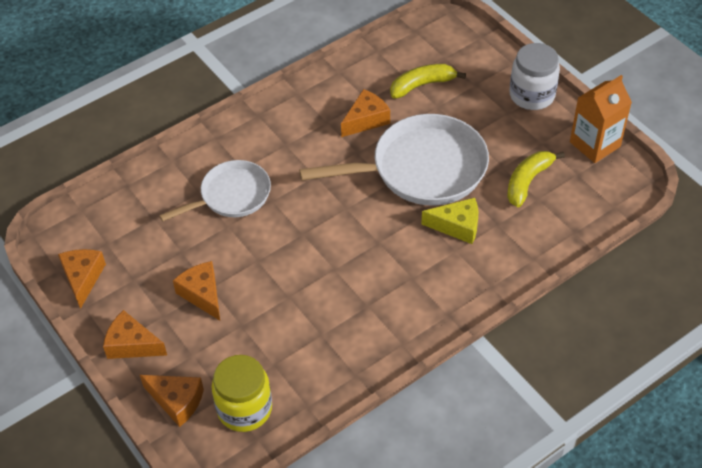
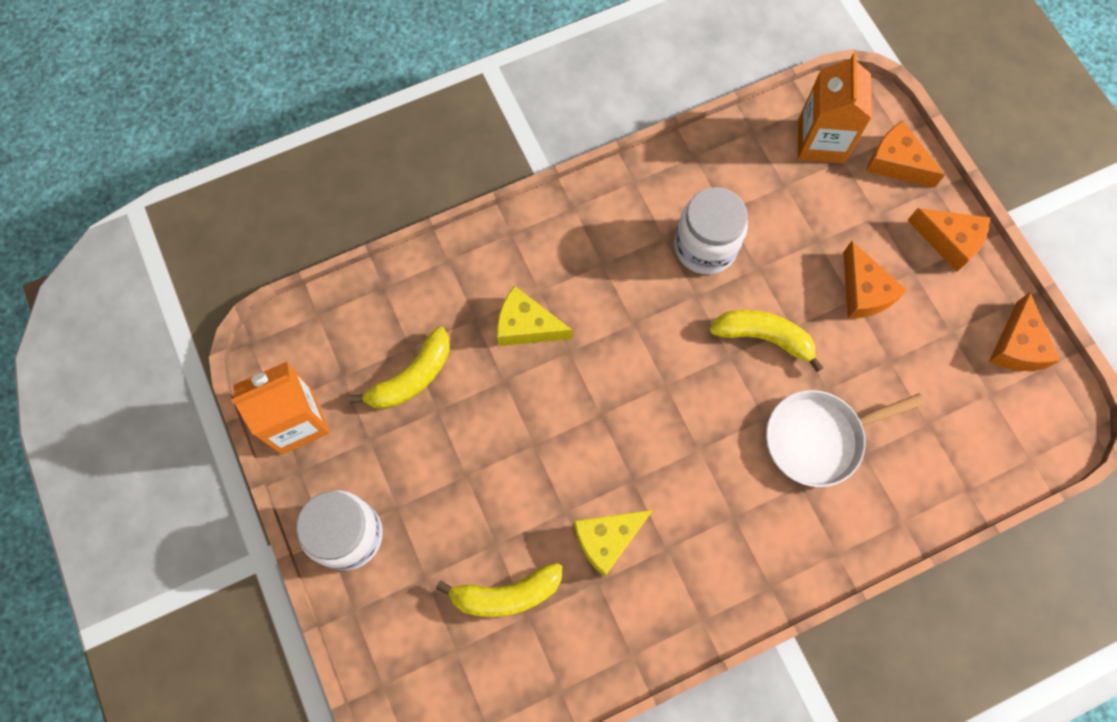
camera: 170 degrees left, 20 degrees up
(244, 409) = (821, 141): yellow jar -> orange carton
(277, 250) = (764, 337): none -> yellow banana
(333, 304) = (705, 247): none -> white jar
(366, 120) = (607, 539): orange cheese -> yellow cheese
(421, 169) = (549, 429): white pan -> none

